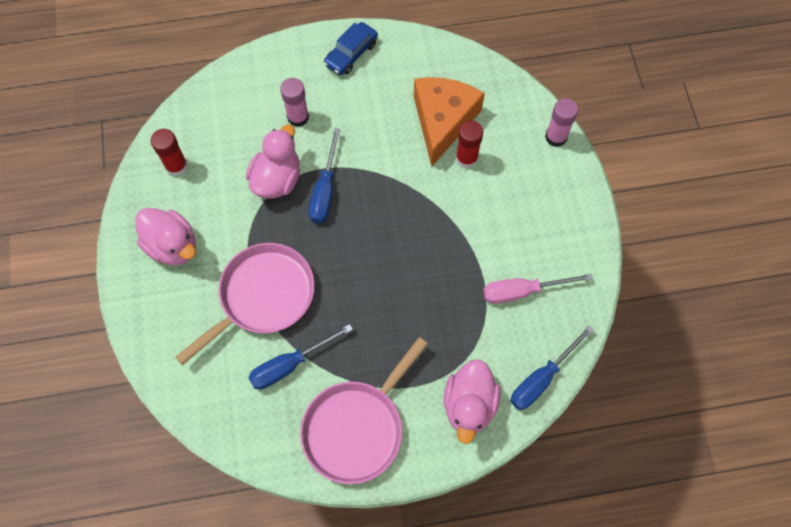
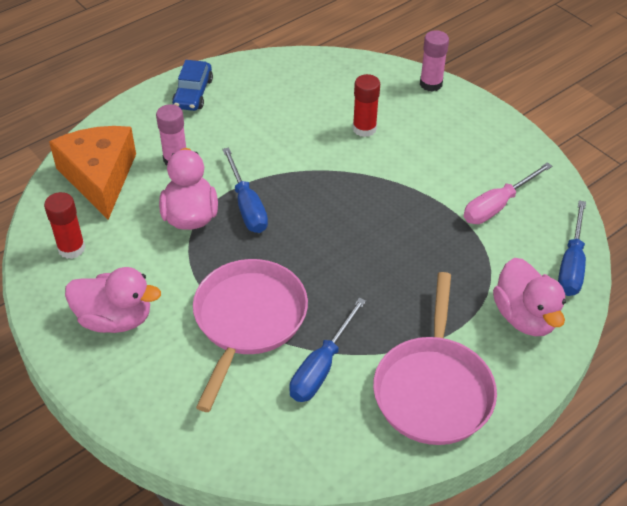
camera: 30 degrees left, 20 degrees down
(443, 121) = (320, 110): orange cheese -> orange cheese (99, 177)

